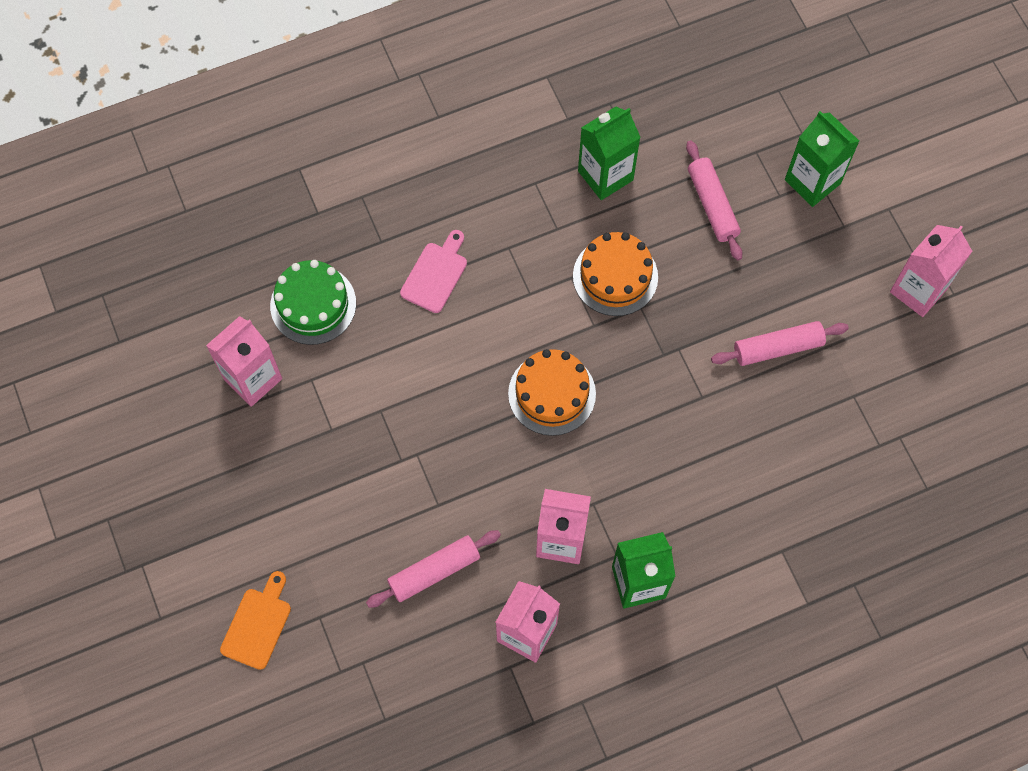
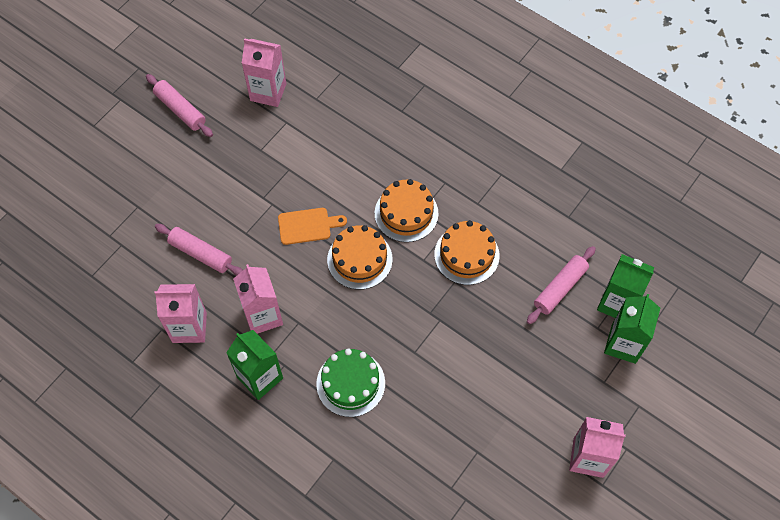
camera: 60 degrees right, 5 degrees down
(258, 624) = (116, 176): orange cutting board -> orange cutting board (307, 226)
(313, 304) = (336, 97): green cake -> green cake (350, 383)
(436, 274) = (399, 151): pink cutting board -> none
(523, 311) = (406, 213): none -> orange cake
(605, 175) = (535, 212): green carton -> green carton (617, 303)
(777, 348) = (481, 383): pink rolling pin -> pink rolling pin (180, 110)

